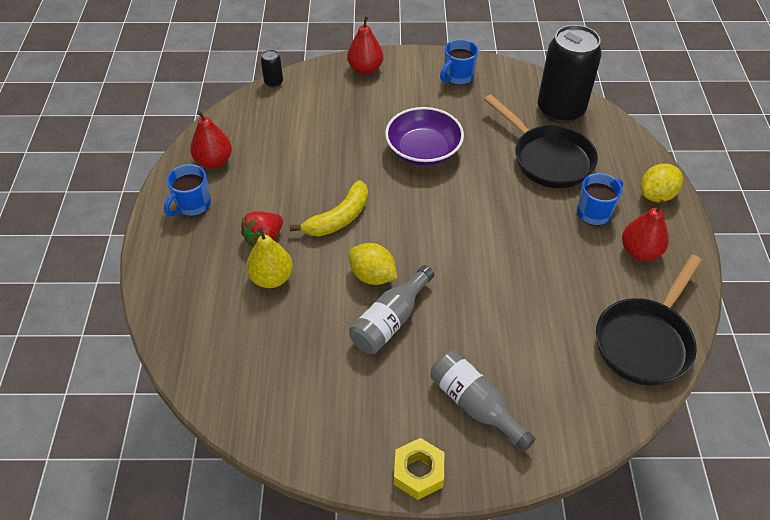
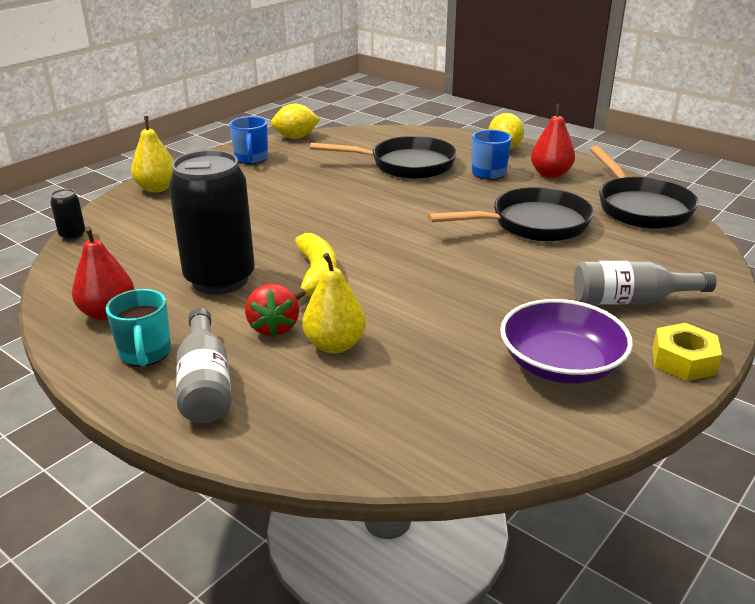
camera: 50 degrees left, 20 degrees down
(192, 205) = (145, 353): blue mug -> turquoise mug
(365, 69) = (157, 188): red pear -> yellow pear
(372, 276) = (416, 288): yellow lemon -> yellow lemon (296, 137)
(390, 320) = (484, 301): grey bottle -> grey bottle (205, 383)
(423, 150) = (306, 205): purple bowl -> purple bowl (561, 364)
(533, 287) = (532, 224): none -> black pan
(560, 110) = (364, 141): black can -> black can (220, 279)

